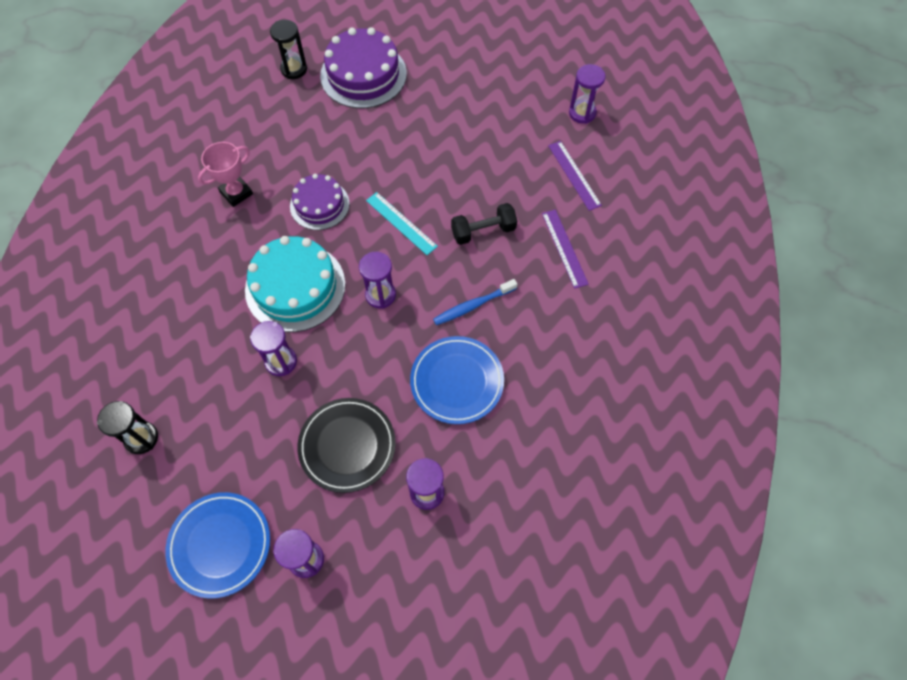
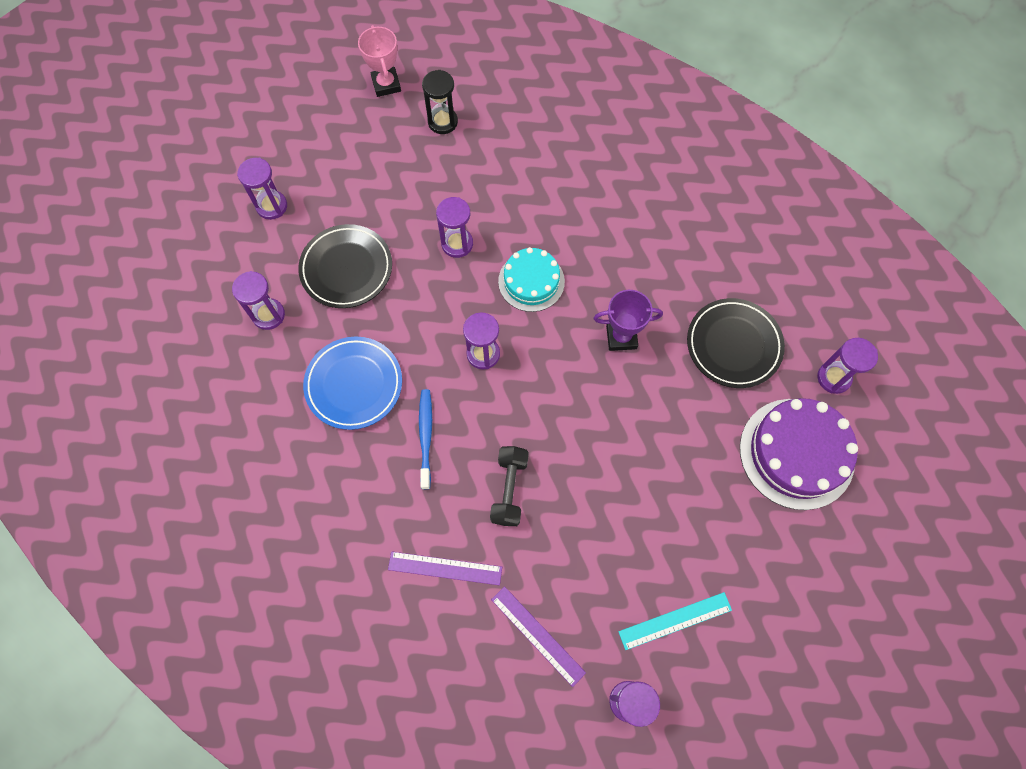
camera: 115 degrees right, 5 degrees up
(220, 545) = (320, 152): blue plate -> none
(236, 193) = (672, 264): pink trophy -> pink trophy (386, 84)
(293, 132) = (733, 345): none -> black plate
(294, 69) = (833, 378): black hourglass -> purple hourglass
(295, 287) = (531, 281): turquoise cake -> turquoise cake, size x0.63
(319, 205) = (621, 337): purple cake -> purple trophy
(401, 223) = (560, 408): turquoise ruler -> turquoise ruler (675, 621)
(574, 175) = (537, 635): purple ruler -> purple ruler turned 45 degrees clockwise

